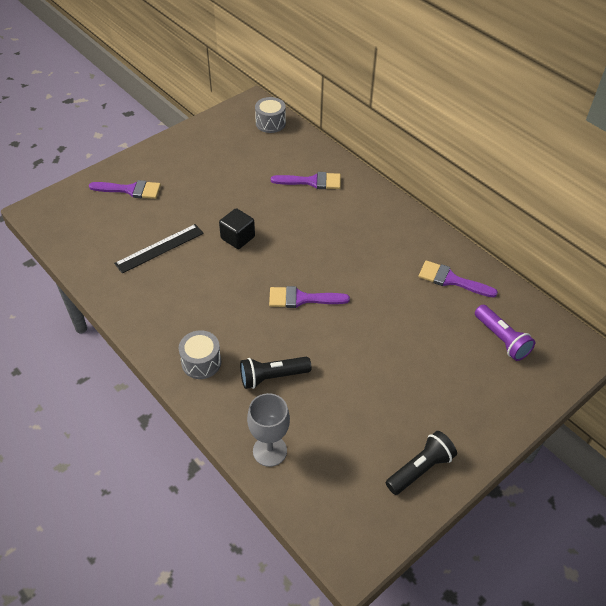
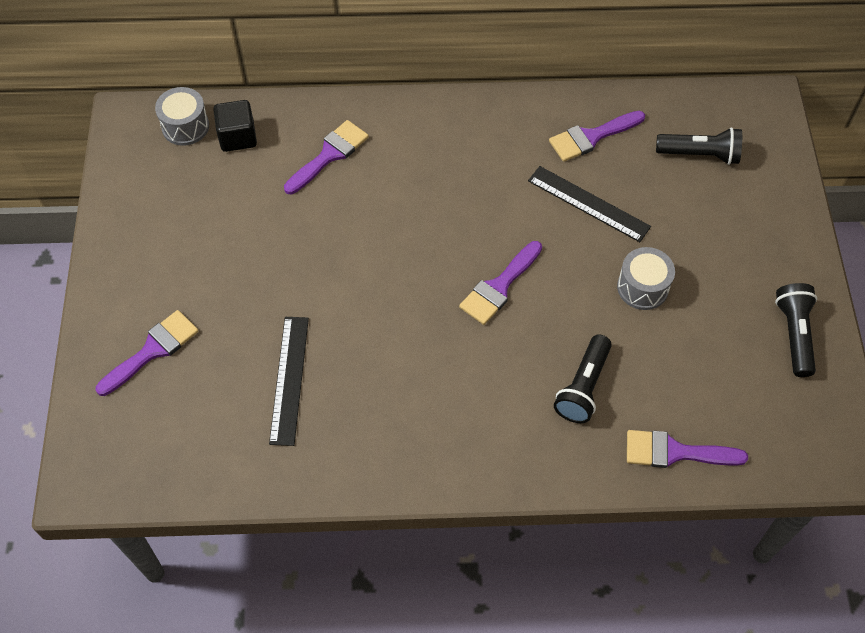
camera: 50 degrees left, 10 degrees up
(201, 362) = (506, 444): grey drum -> grey drum (642, 287)
(237, 238) = (349, 287): black cube -> black cube (237, 137)
(270, 451) = (675, 452): grey goblet -> purple brush
(402, 306) = (588, 204): none -> black ruler
(501, 339) = (700, 154): purple flashlight -> black flashlight

